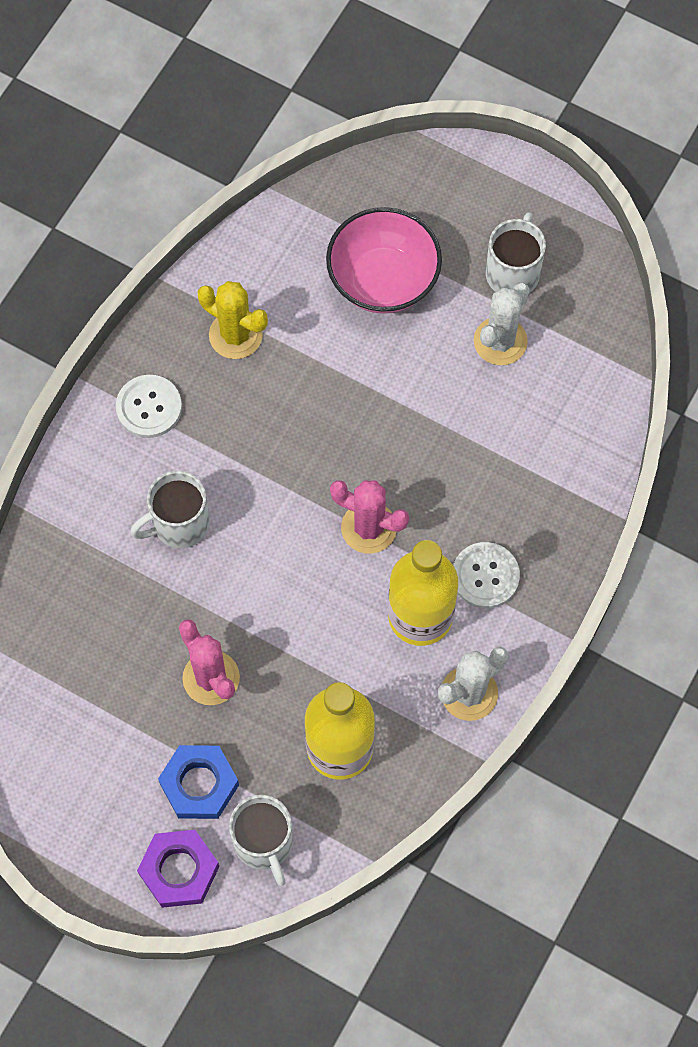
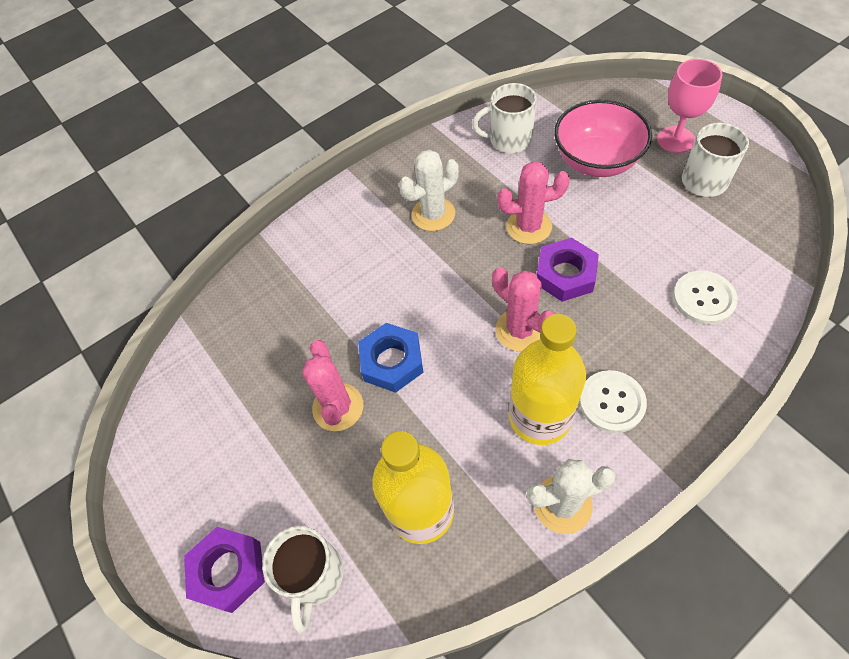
camera: 30 degrees right, 10 degrees down
(149, 407) = (385, 198): white button -> white button (703, 298)
(179, 524) = (369, 281): white mug -> white mug (509, 140)
(199, 784) = (284, 496): blue nut -> blue nut (392, 361)
(235, 335) = (470, 169): yellow cactus -> none
(334, 395) = (529, 226): none -> pink cactus
(395, 445) = (565, 274): none -> purple nut
(466, 222) = (675, 139): none -> pink goblet
(500, 341) = (680, 224): white cactus -> white cactus (433, 214)

